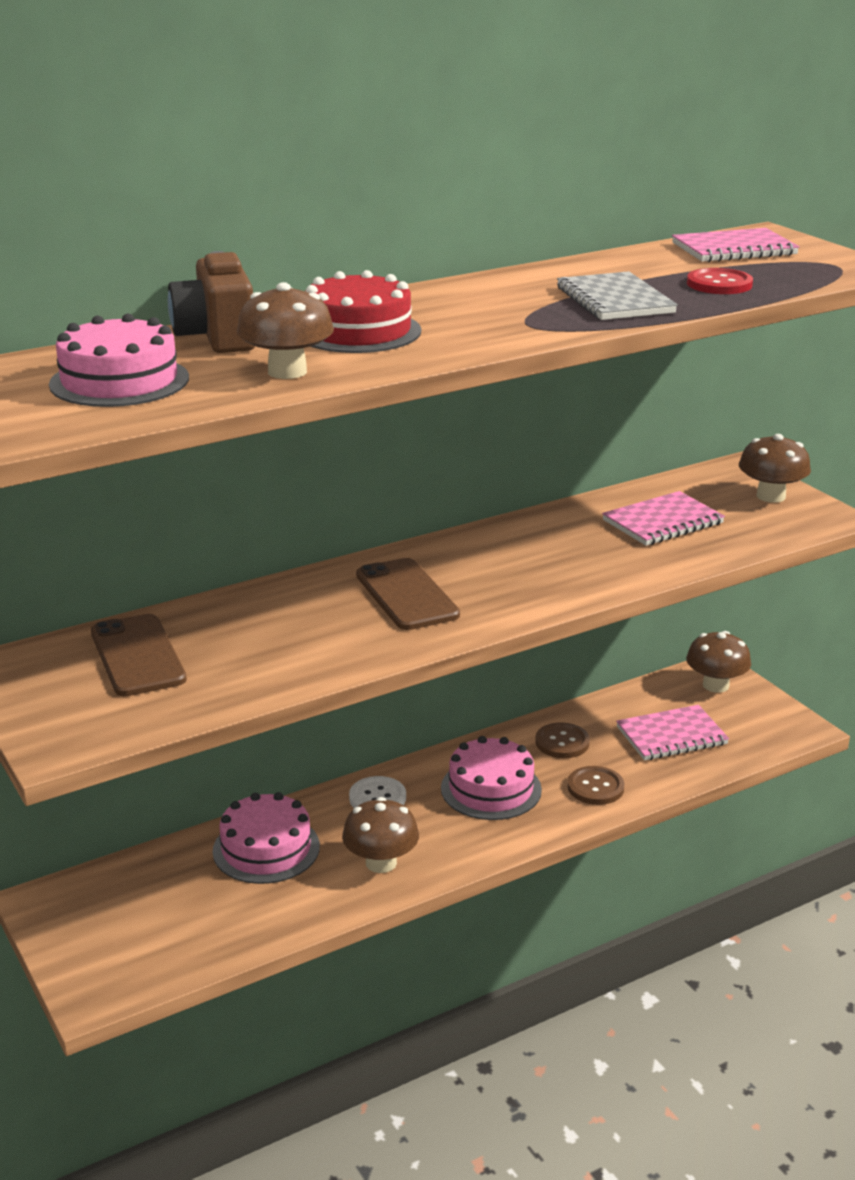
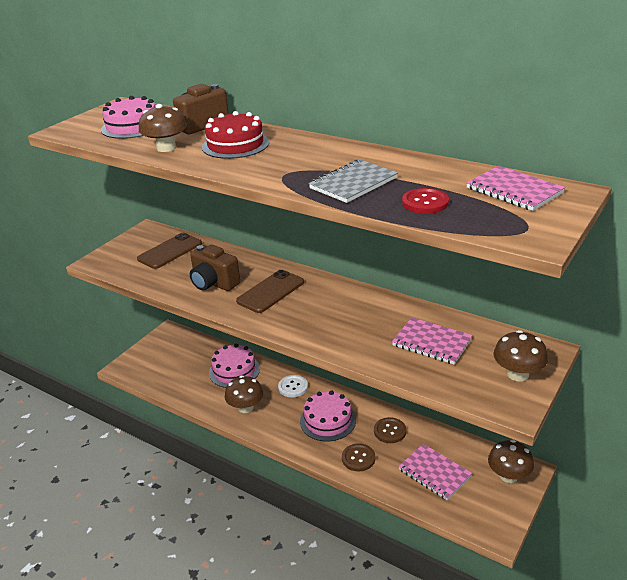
camera: 65 degrees right, 5 degrees up
(317, 636) = (214, 283): none -> brown camera

